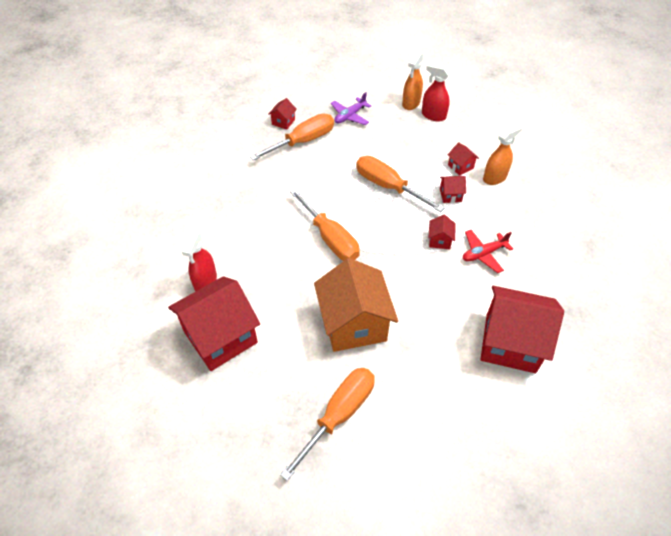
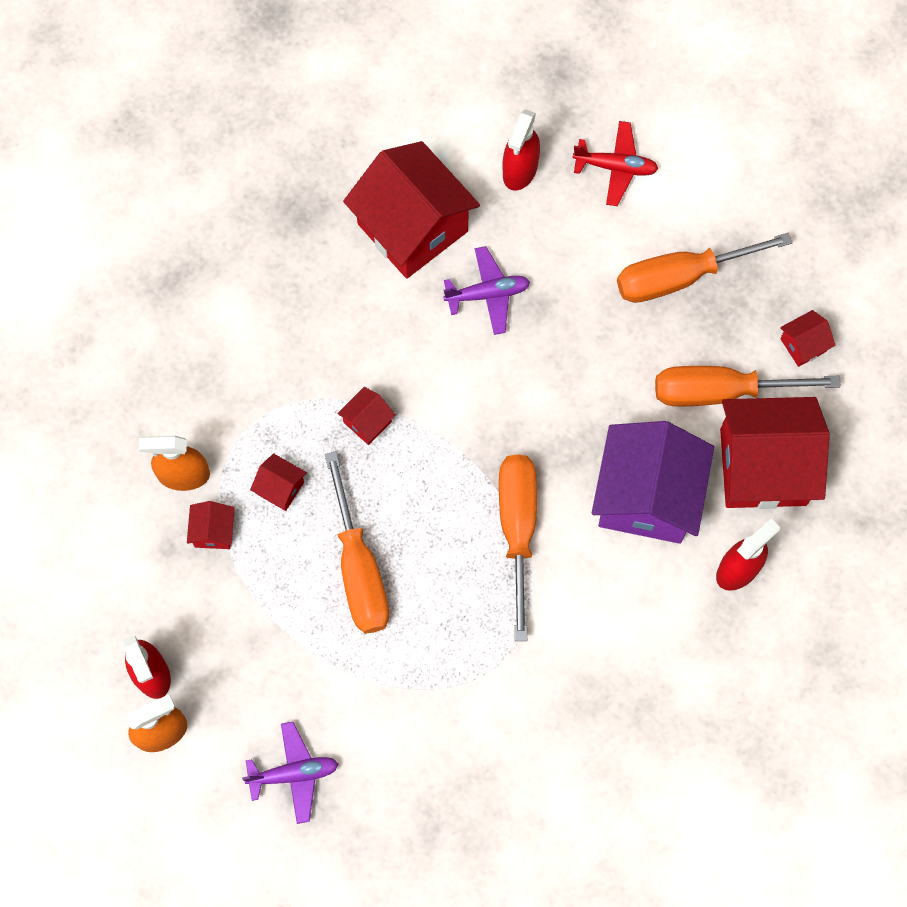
camera: 145 degrees left, 20 degrees up
(276, 287) = (647, 496): none -> purple house
(283, 122) = (420, 840): red house -> red house (803, 345)
(302, 141) = (420, 764): orange screwdriver -> orange screwdriver (721, 391)
(354, 324) = (582, 375): orange house -> none
(438, 334) = (488, 294): none -> purple plane
(483, 254) = (328, 362): red plane -> red plane (615, 167)
(486, 418) = (520, 170): none -> red spray bottle

